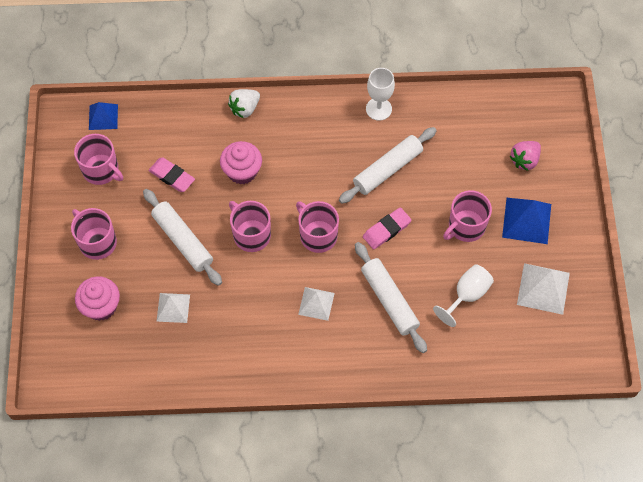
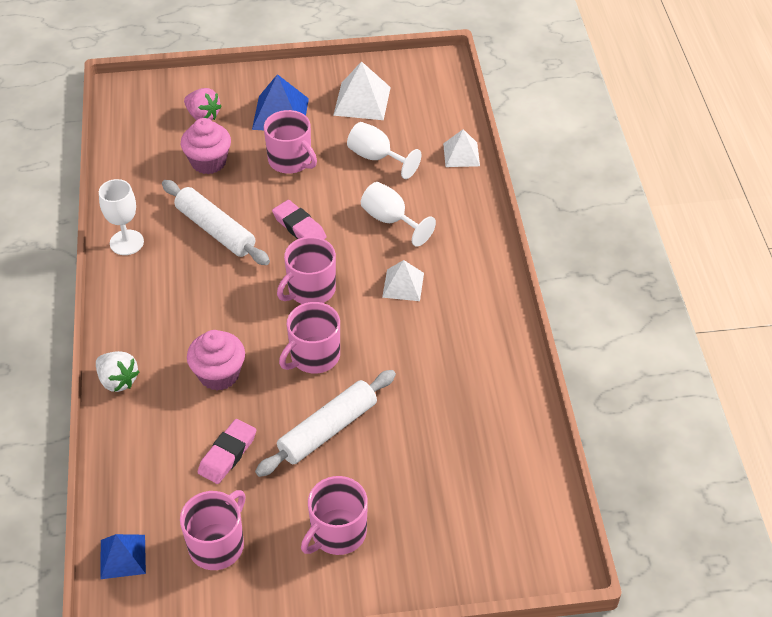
camera: 95 degrees left, 15 degrees down
(101, 306) = (436, 513): pink cupcake -> pink cupcake (208, 162)
(173, 307) = (427, 429): white pyramid -> white pyramid (461, 154)
(389, 300) = (391, 220): white rolling pin -> white goblet

